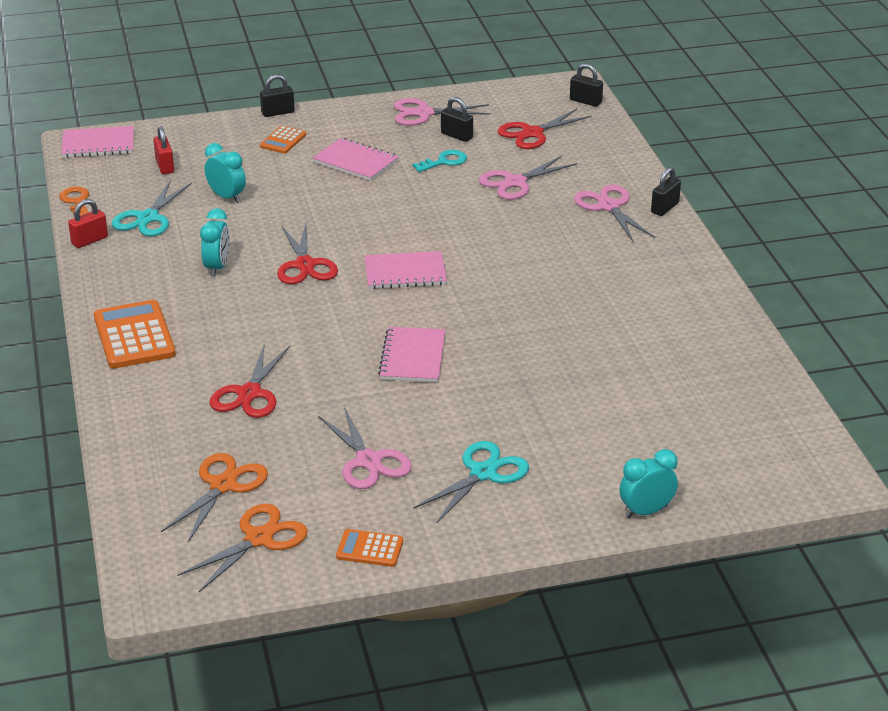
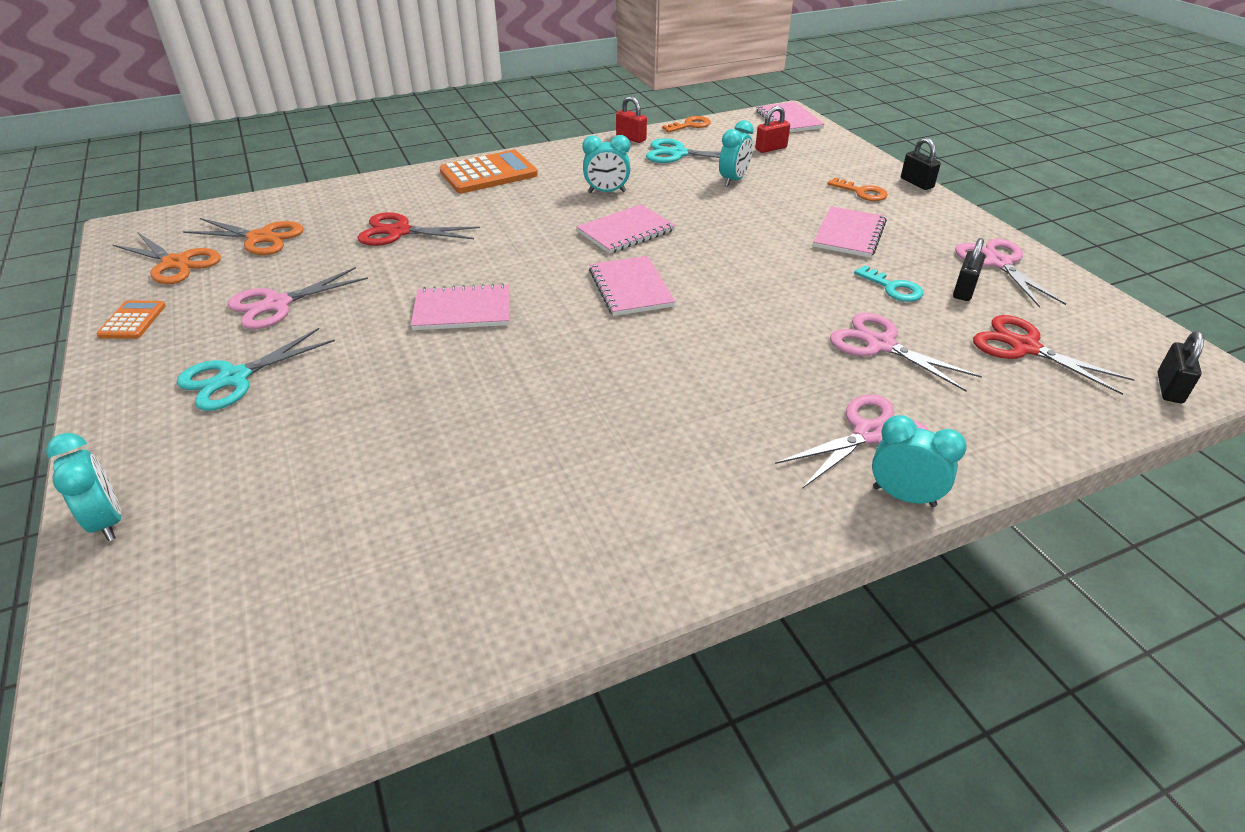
camera: 80 degrees right, 5 degrees up
(283, 140) = (862, 192): orange calculator -> orange key
(305, 265) = (626, 231): red scissors -> pink notebook
(483, 473) = (234, 378): turquoise scissors -> turquoise scissors turned 105 degrees clockwise
(664, 208) = (904, 496): black padlock -> turquoise clock

